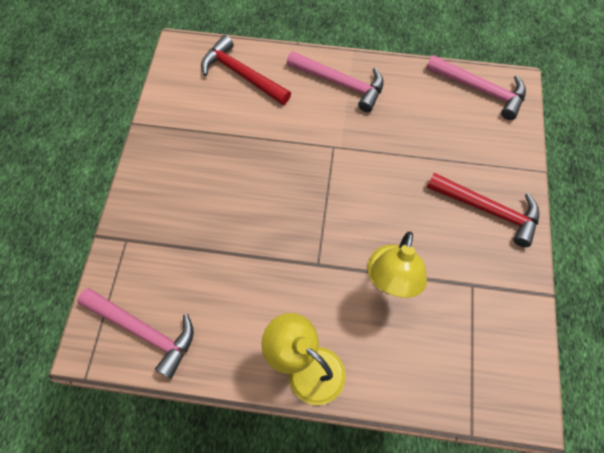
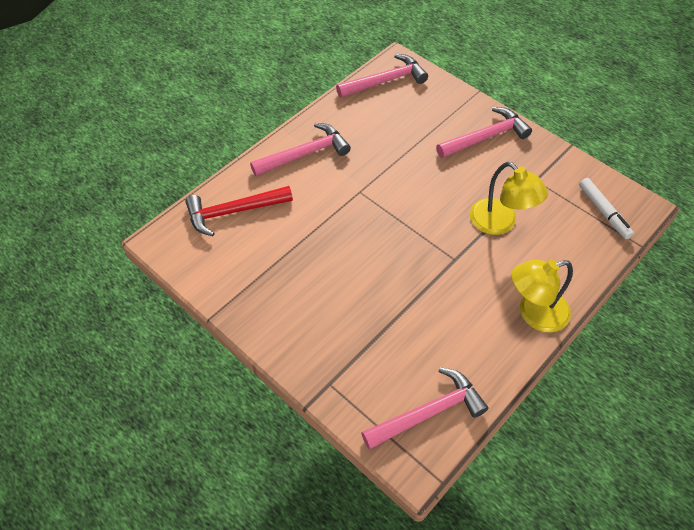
camera: 55 degrees left, 10 degrees down
(486, 372) = (603, 212): none -> white marker
(488, 210) = (486, 137): red hammer -> pink hammer

